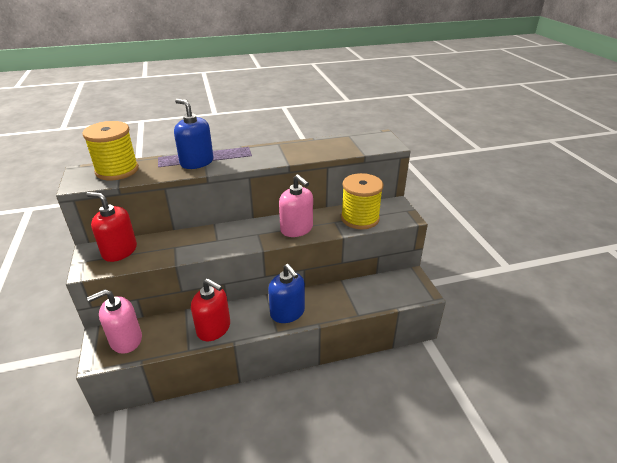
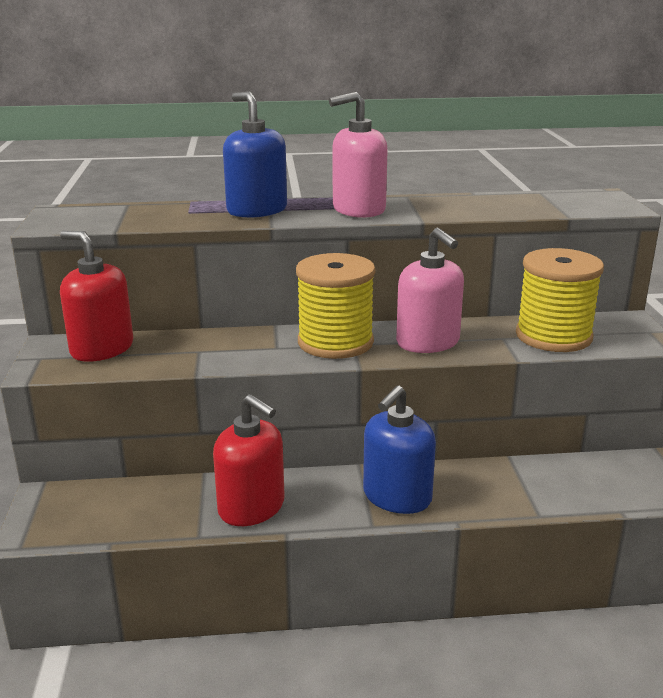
camera: 10 degrees right, 10 degrees down
(117, 170) = (118, 213): yellow spool -> yellow spool (335, 342)
(125, 340) = (88, 508): pink soap dispenser -> pink soap dispenser (358, 210)
(287, 312) = (397, 497): blue soap dispenser -> blue soap dispenser turned 60 degrees clockwise

